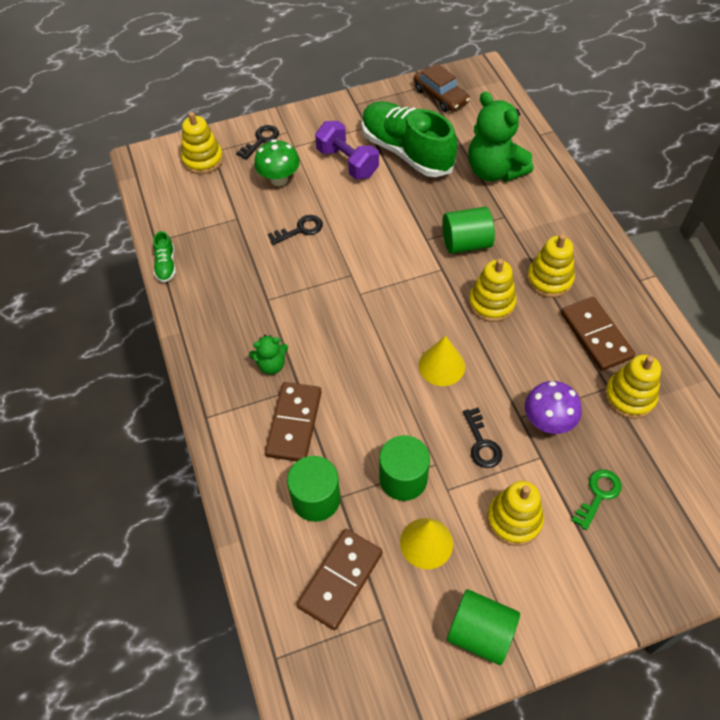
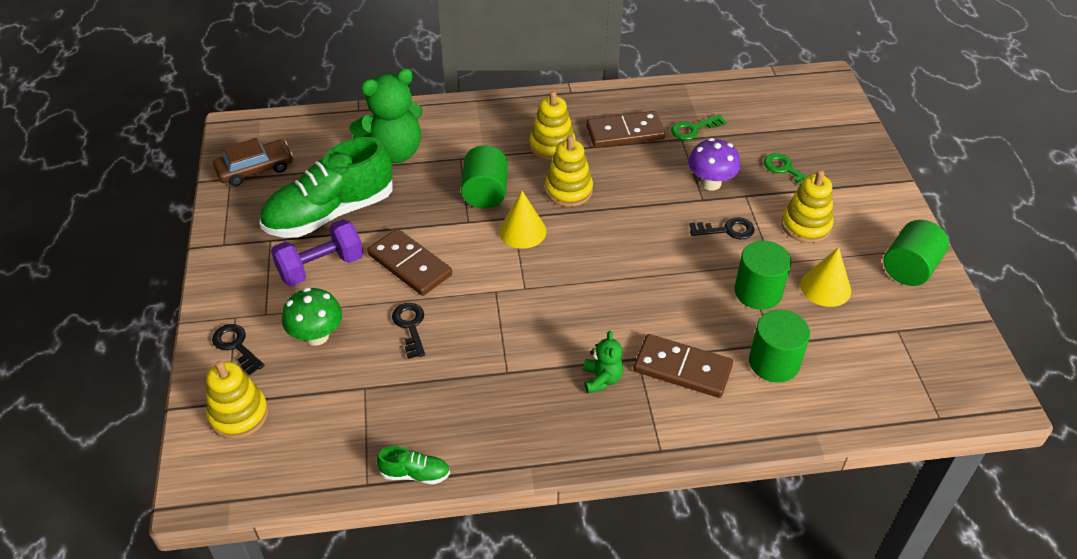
camera: 80 degrees left, 10 degrees down
(340, 579) = (860, 356): brown domino -> brown domino (410, 265)
(441, 366) = (634, 240): yellow cone -> yellow cone (522, 231)
(629, 397) = (693, 129): yellow stacking toy -> green key

